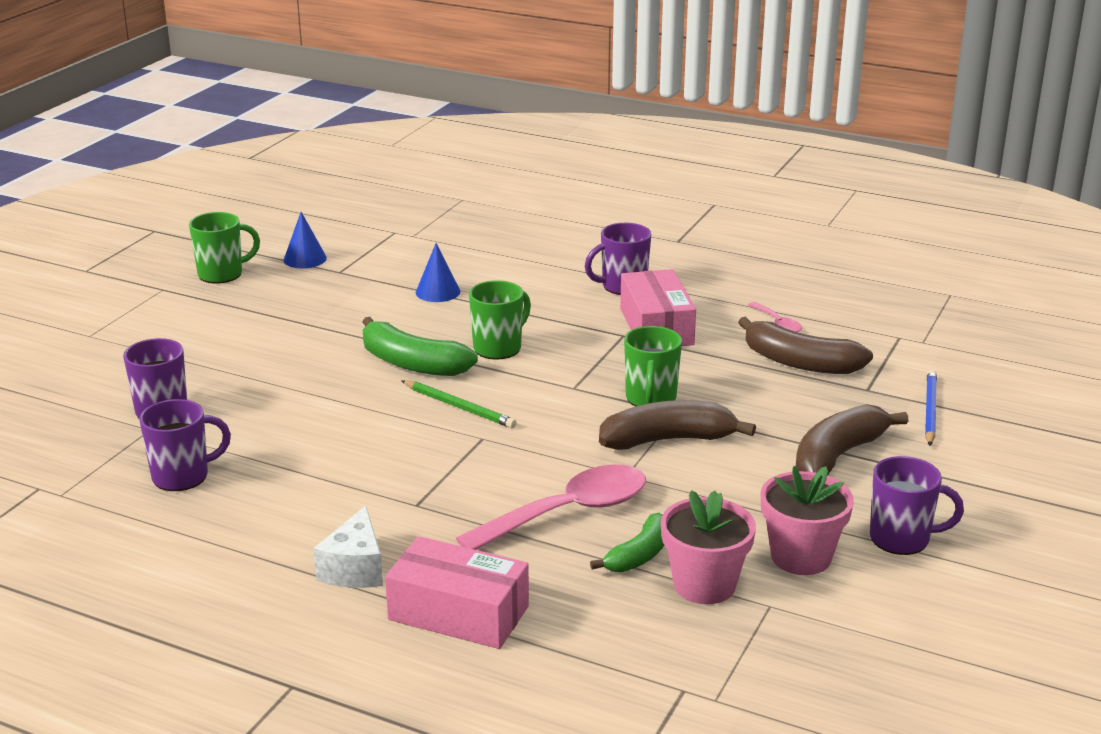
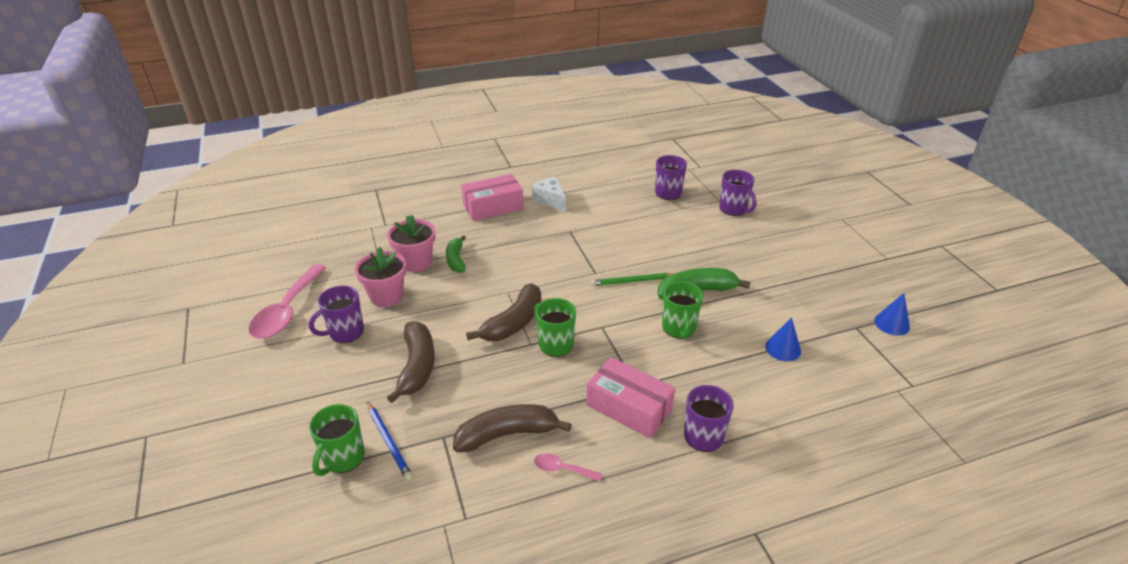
camera: 135 degrees right, 10 degrees up
(222, 274) = (893, 284): green mug -> green mug (343, 458)
(568, 513) = (508, 260): pink spoon -> pink spoon (287, 311)

